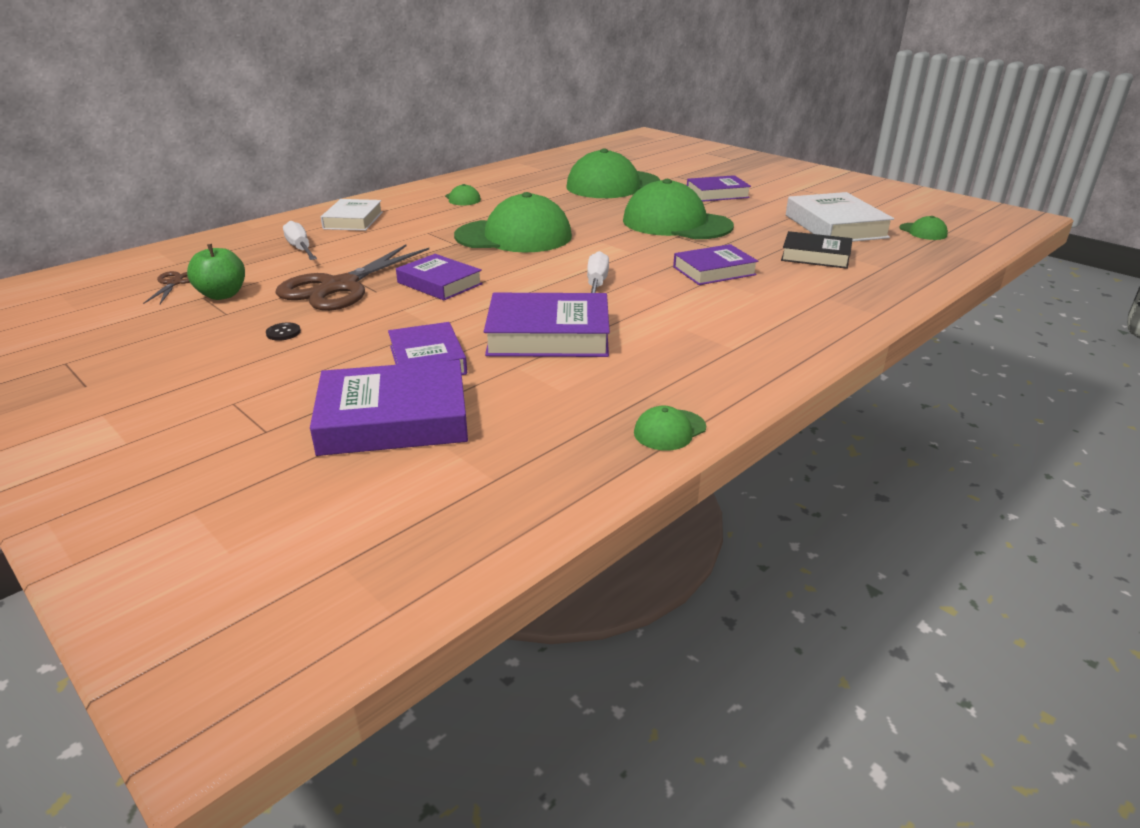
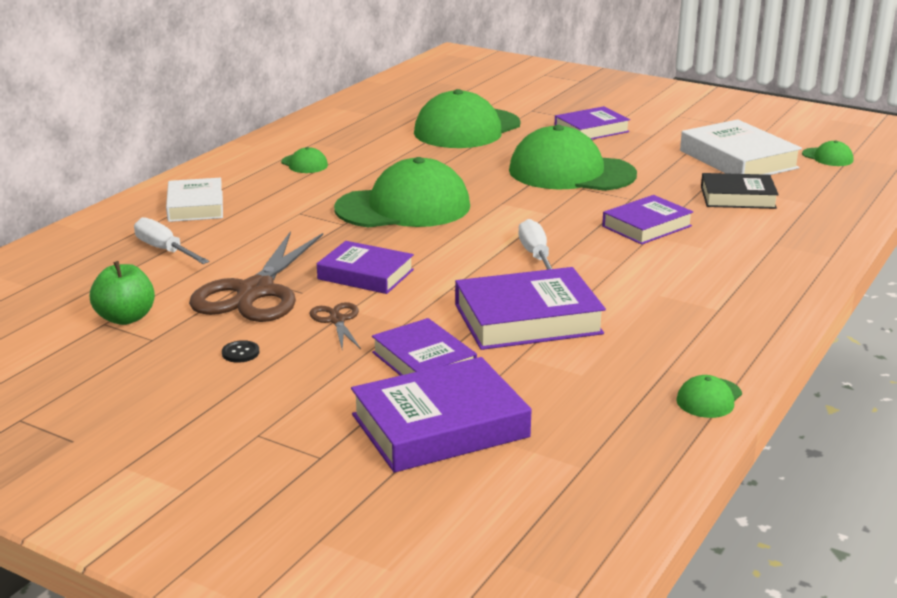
camera: 15 degrees left, 5 degrees down
(174, 283) = (51, 311): brown scissors -> brown scissors (337, 320)

